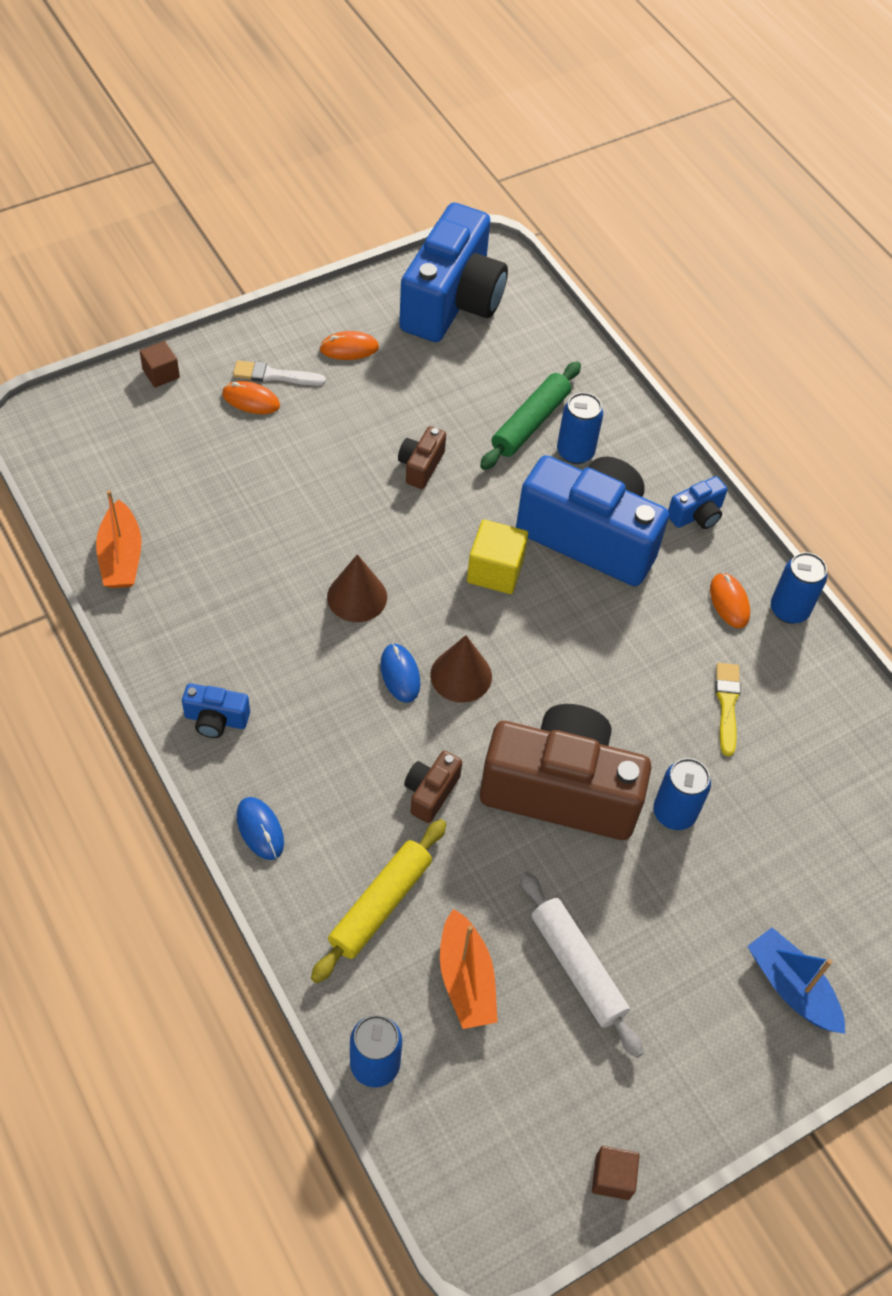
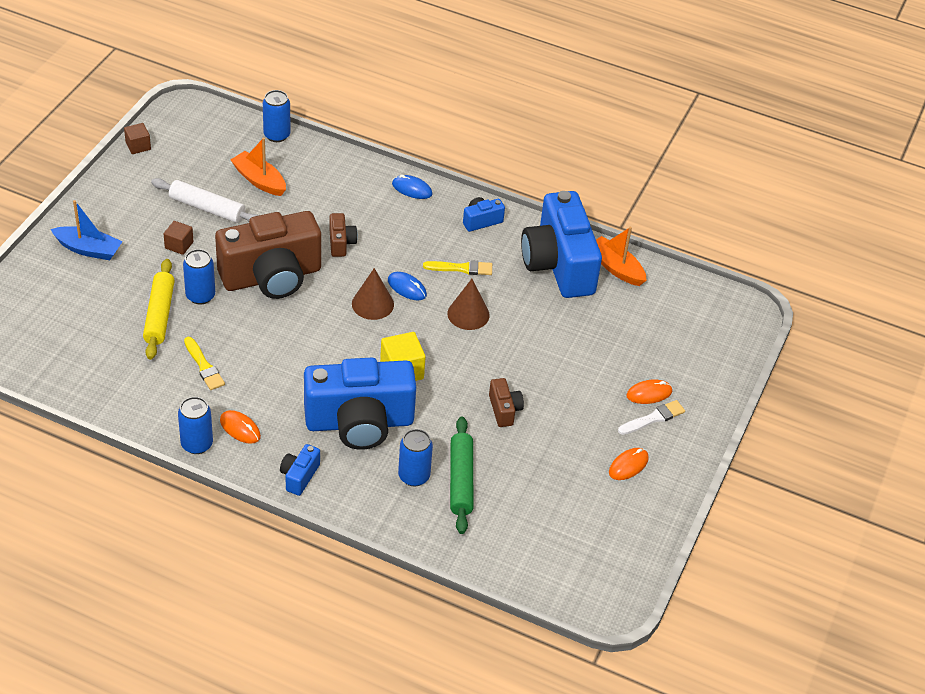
camera: 145 degrees right, 10 degrees down
(161, 374) = (719, 379): brown cube -> brown cube (179, 245)
(308, 663) = (461, 268): none -> yellow brush
(380, 905) = (325, 188): yellow rolling pin -> yellow rolling pin (159, 315)
(452, 302) = (597, 546): blue camera -> blue camera (558, 265)

